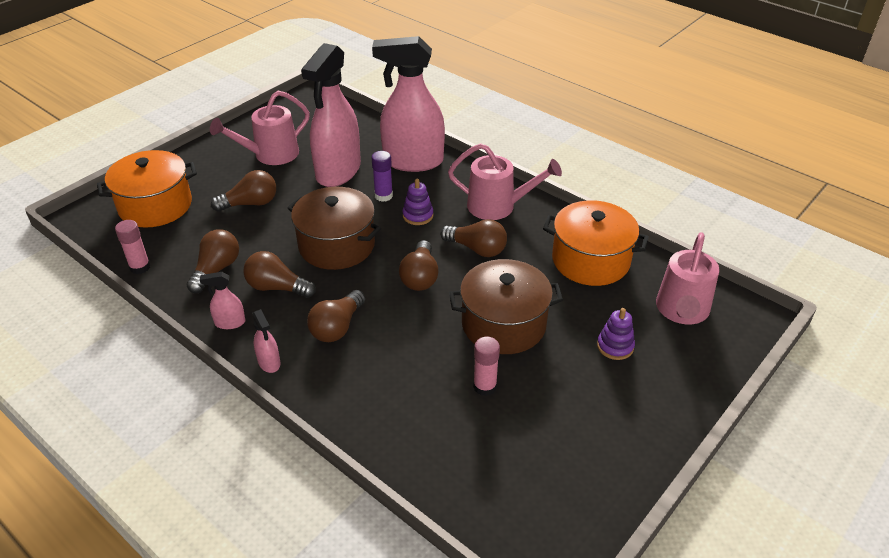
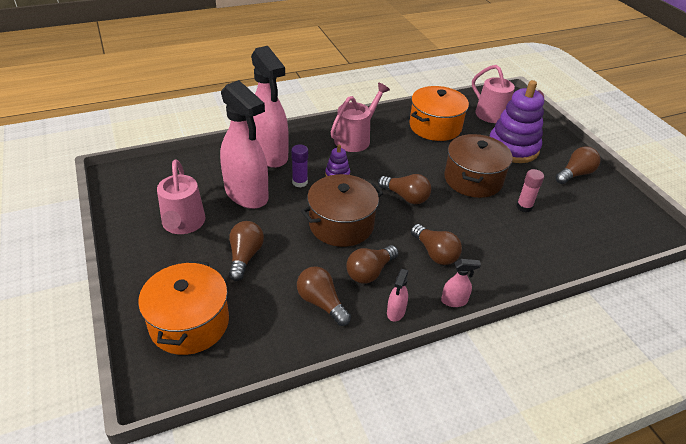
camera: 65 degrees left, 0 degrees up
(140, 267) = (279, 356): pink glue stick -> none
(412, 161) = (269, 155): pink spray bottle -> pink spray bottle turned 60 degrees counterclockwise
(477, 249) = (393, 163): brown light bulb -> brown light bulb (575, 174)
(615, 346) = (513, 148): purple stacking toy -> purple stacking toy, size x2.22

